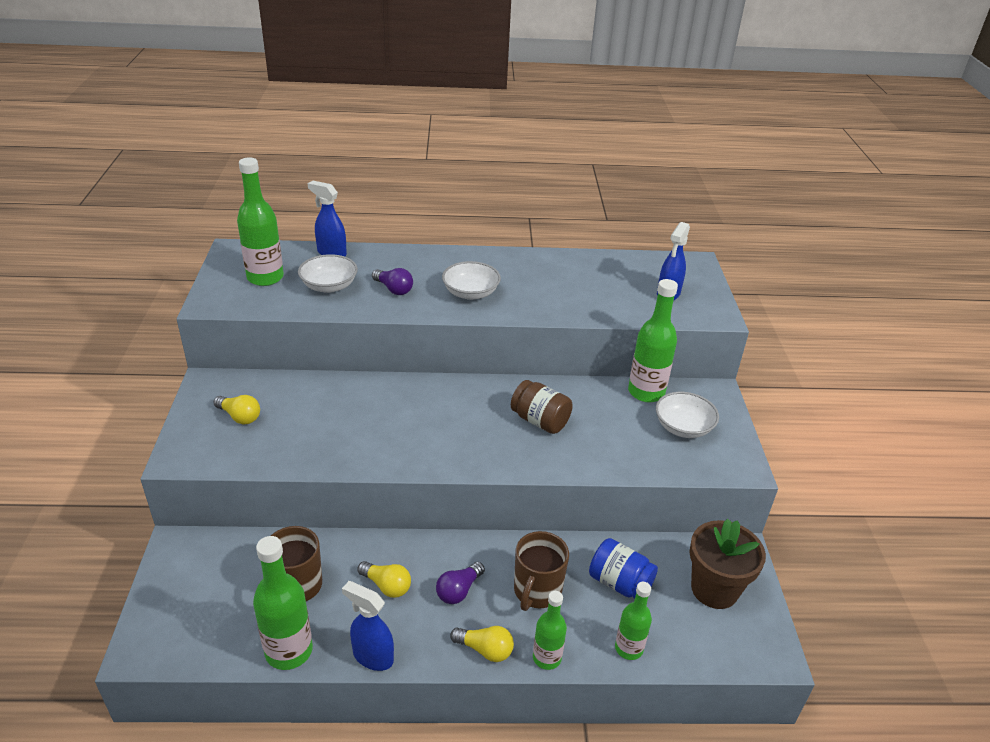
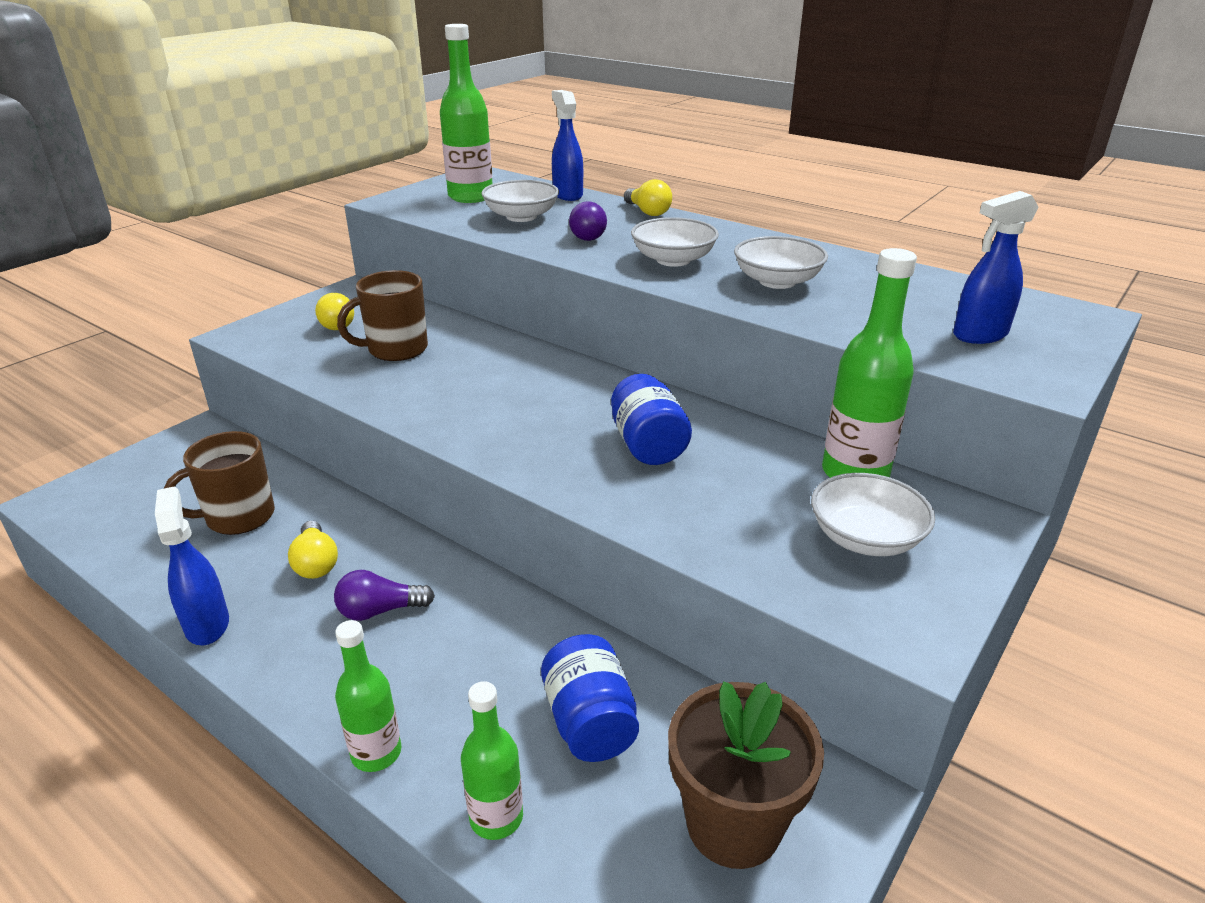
camera: 40 degrees right, 5 degrees down
(289, 651) = (149, 571): green bottle -> none
(485, 650) = (321, 694): yellow light bulb -> yellow light bulb (647, 212)
(537, 591) = (467, 665): brown mug -> brown mug (396, 349)
(540, 421) = (648, 445): brown jar -> blue jar
(543, 290) = (777, 281): none -> white bowl

